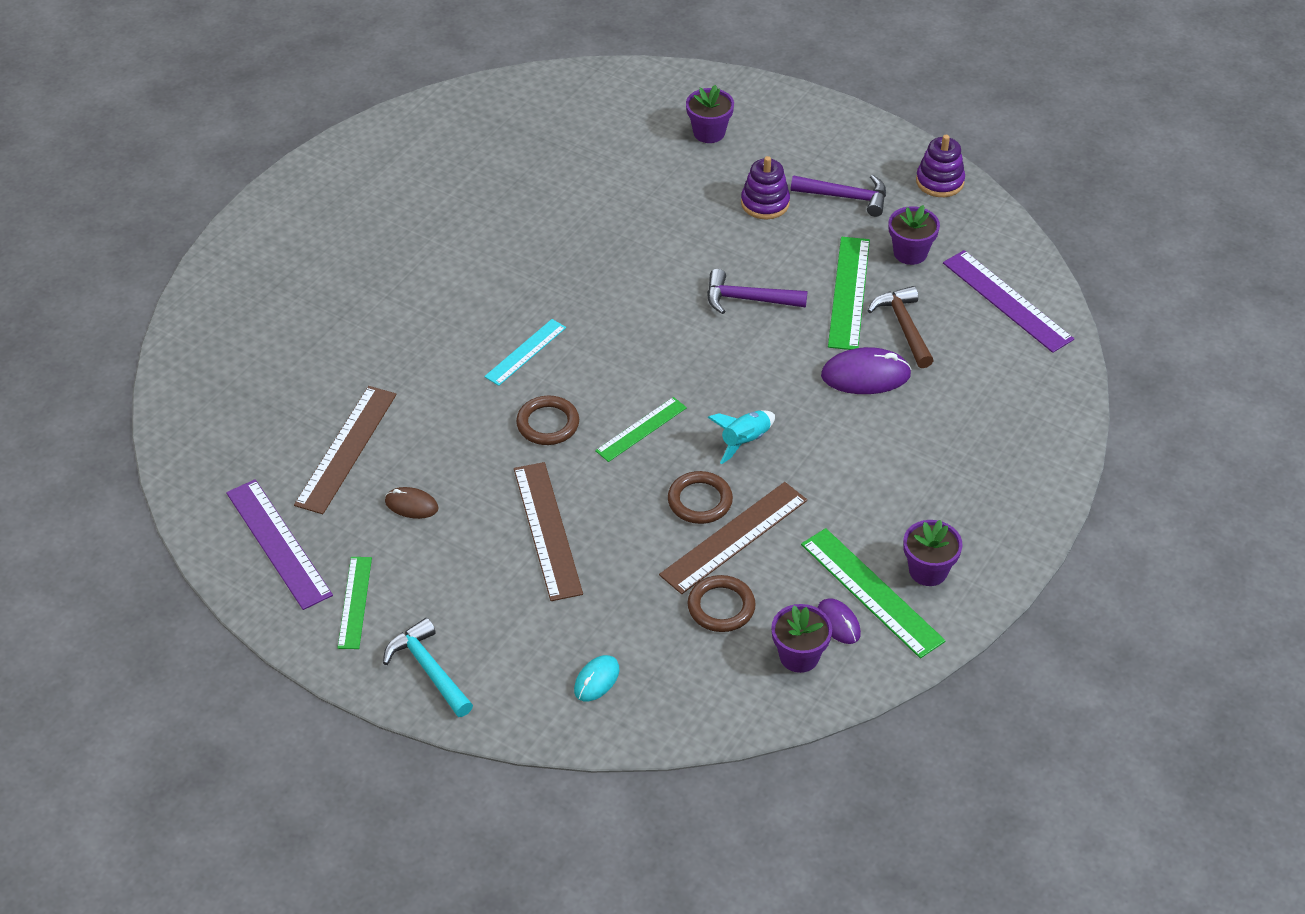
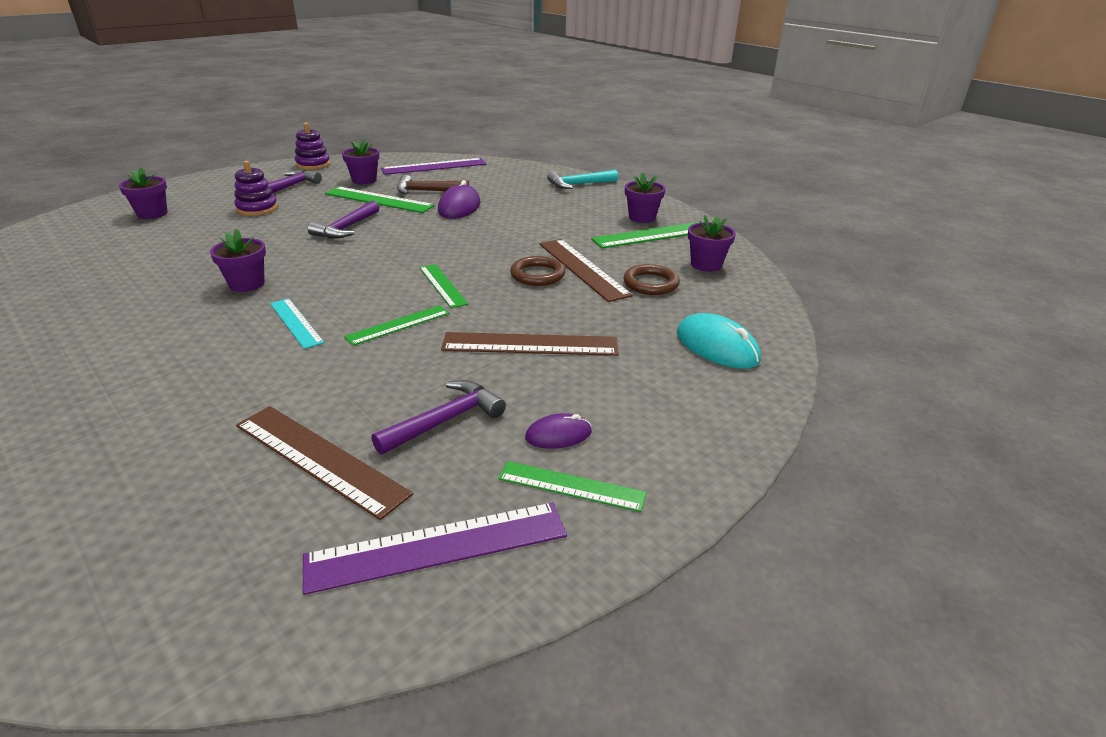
camera: 75 degrees left, 15 degrees down
(411, 505) = (445, 420): brown mouse -> purple hammer
(429, 669) = (688, 442): turquoise hammer -> turquoise hammer (579, 184)
(548, 424) = (398, 325): brown ring -> green ruler
(583, 285) = (247, 284): none -> purple flower pot
(596, 680) = (717, 346): turquoise mouse -> turquoise mouse, size x1.70
(744, 441) = (488, 250): turquoise rocket -> none
(838, 623) = (678, 248): purple mouse -> purple mouse (558, 435)

